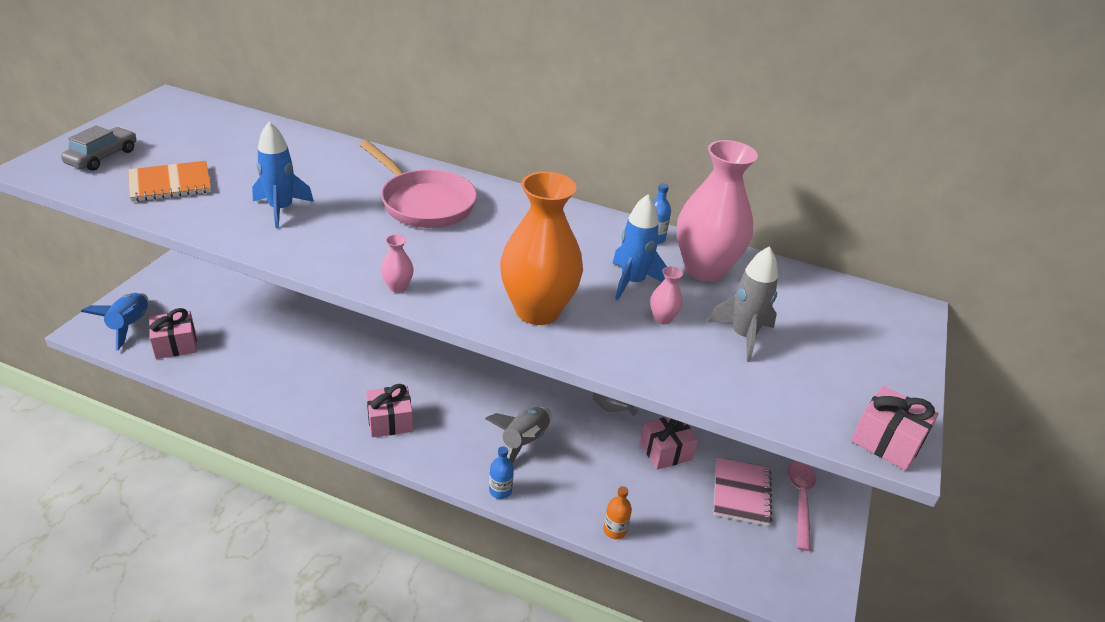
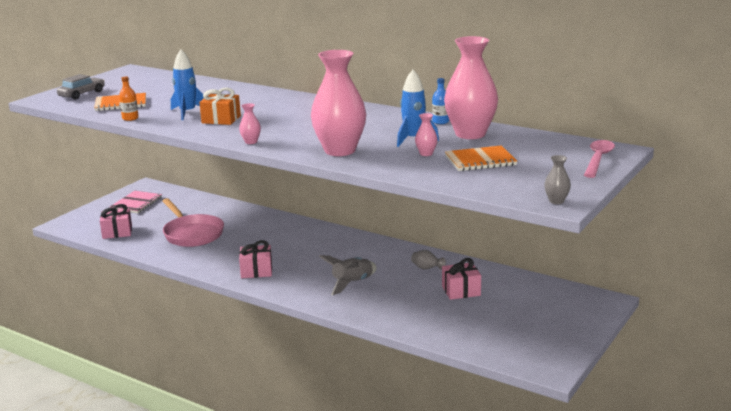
camera: 15 degrees right, 15 degrees down
(129, 326) = (88, 223): blue rocket -> none
(337, 228) = (221, 119): none -> orange gift
(424, 203) = (284, 109): pink pan -> pink pan (192, 234)
(500, 490) = (326, 306): blue bottle -> none
(537, 310) = (340, 150): orange vase -> pink vase
(614, 530) = (405, 327): orange bottle -> orange bottle (130, 118)
(741, 493) = (513, 313): pink notebook -> pink notebook (136, 203)
(743, 336) = (480, 160): grey rocket -> orange notebook
(800, 500) = (561, 318): pink spoon -> pink spoon (598, 159)
(887, 441) = (556, 201): pink gift -> grey vase

